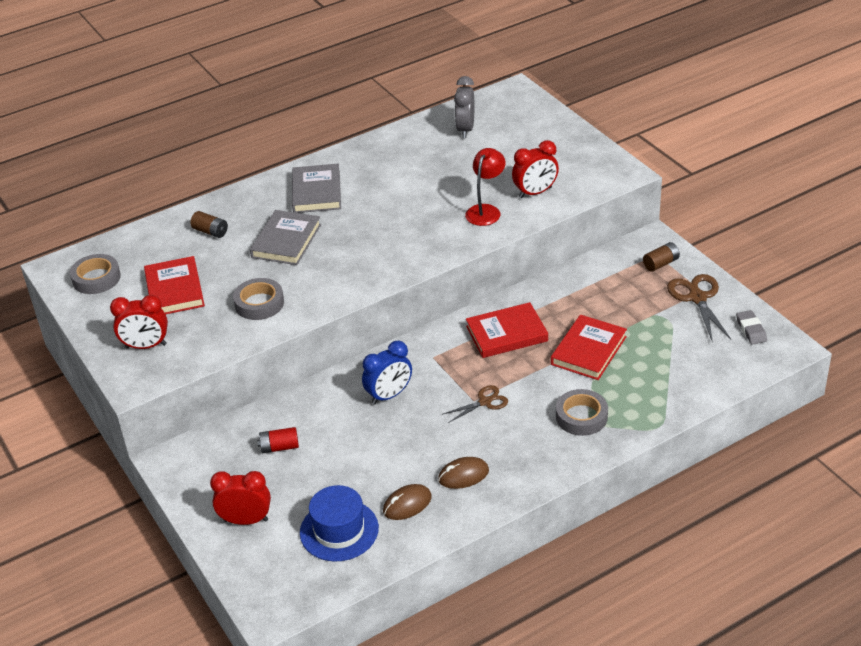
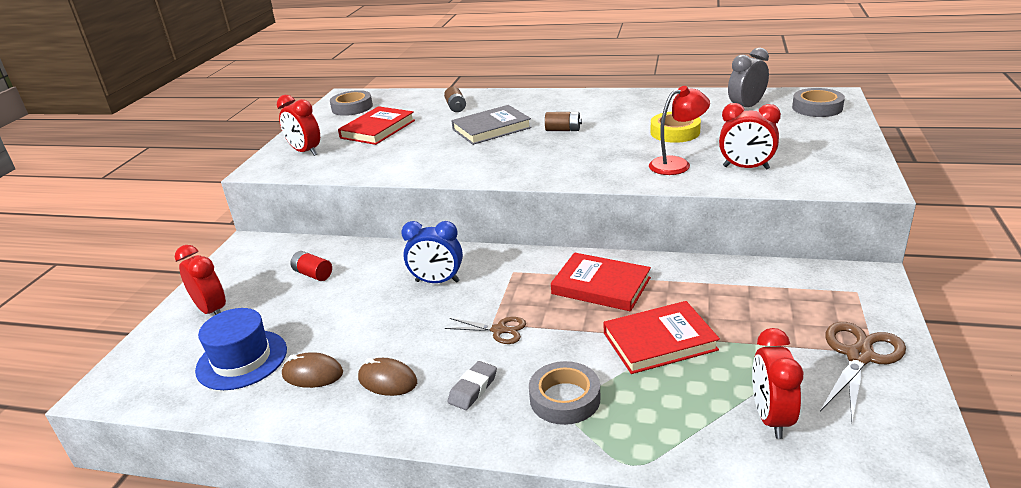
camera: 45 degrees right, 10 degrees down
(259, 303) = (408, 157): grey tape -> grey tape (817, 108)
(316, 192) = (562, 109): grey book -> none
(445, 179) = (675, 132): none -> yellow tape
(661, 264) = (852, 302): brown battery -> brown battery (563, 130)
(693, 360) = (771, 418): none -> red clock
(751, 330) = (897, 429): grey eraser -> grey eraser (473, 389)

